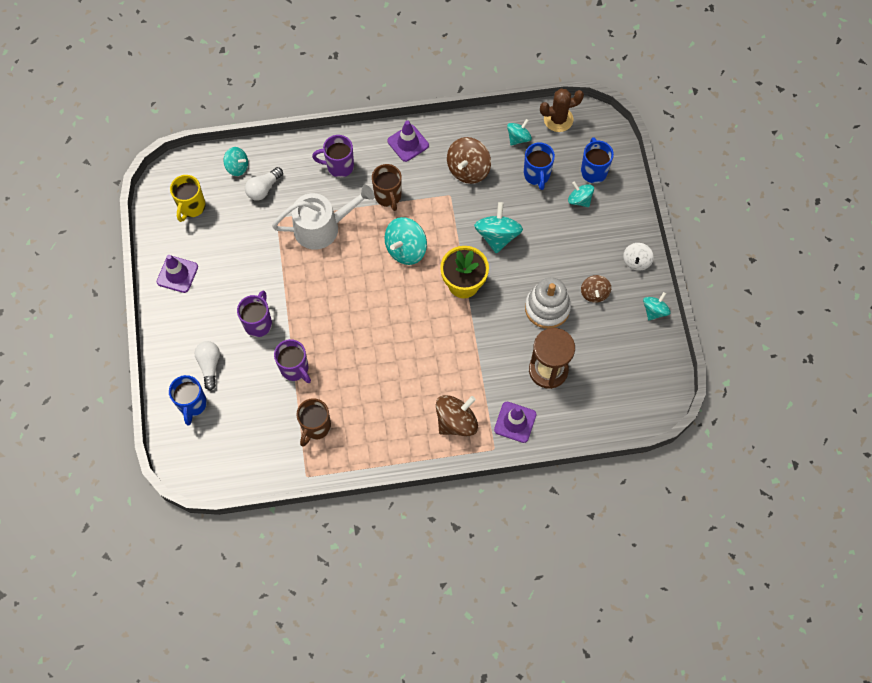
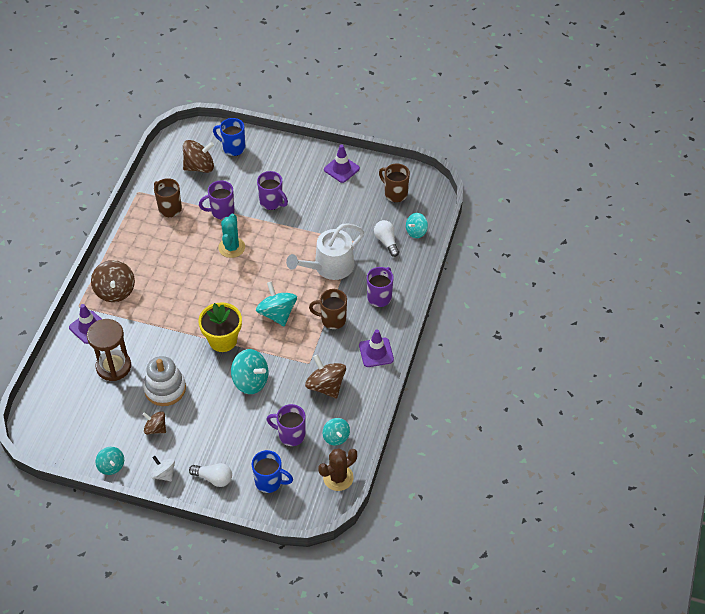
camera: 115 degrees right, 15 degrees down
(191, 207) = (395, 193): yellow mug -> brown mug
(209, 365) = (256, 165): white light bulb -> white light bulb (214, 478)
(238, 427) = (199, 167): none -> brown spinning top
(322, 227) = (329, 267): white watering can -> white watering can turned 45 degrees clockwise
(341, 333) = (231, 247): none -> turquoise cactus
(537, 175) = (290, 435): blue mug -> purple mug
(558, 119) = (338, 477): brown cactus -> brown cactus turned 45 degrees clockwise
(579, 200) = (248, 457): turquoise spinning top -> none

